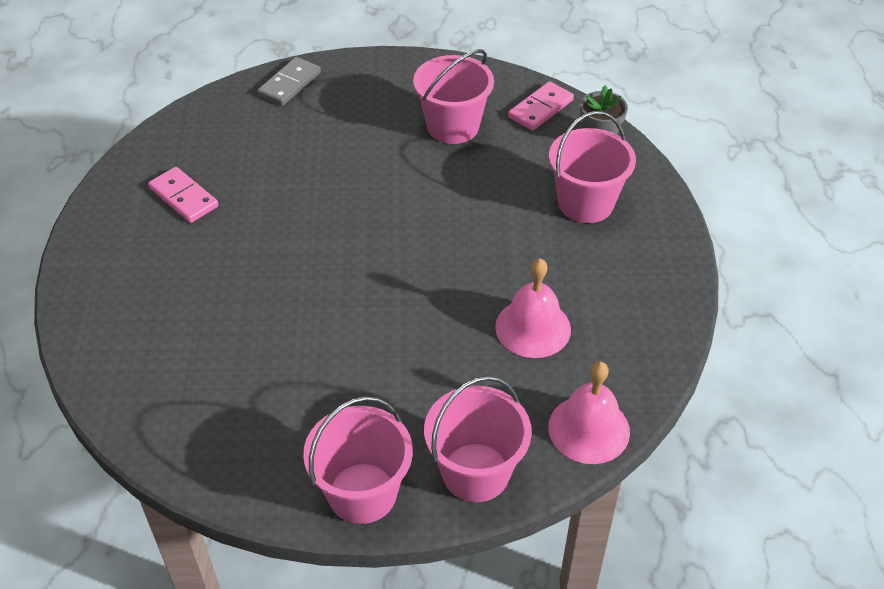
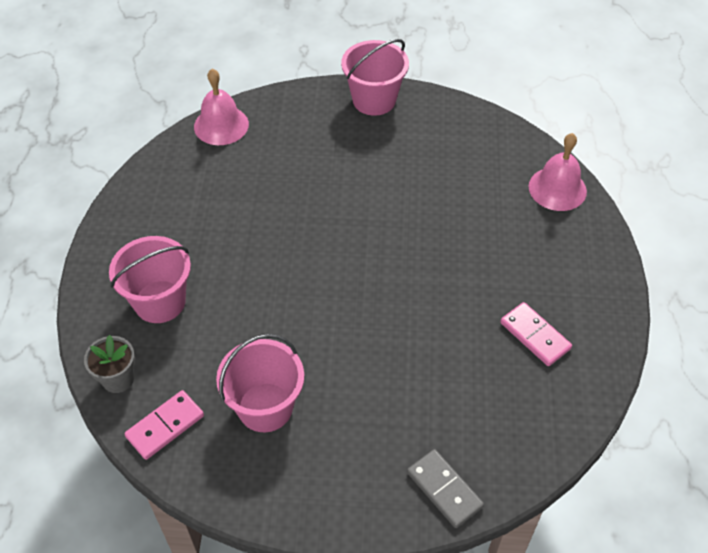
camera: 175 degrees left, 5 degrees up
(290, 84) = (444, 490): grey domino -> grey domino turned 75 degrees counterclockwise
(475, 472) = (301, 106): pink bucket -> none
(533, 328) = (239, 193): pink bell -> pink bell (557, 188)

